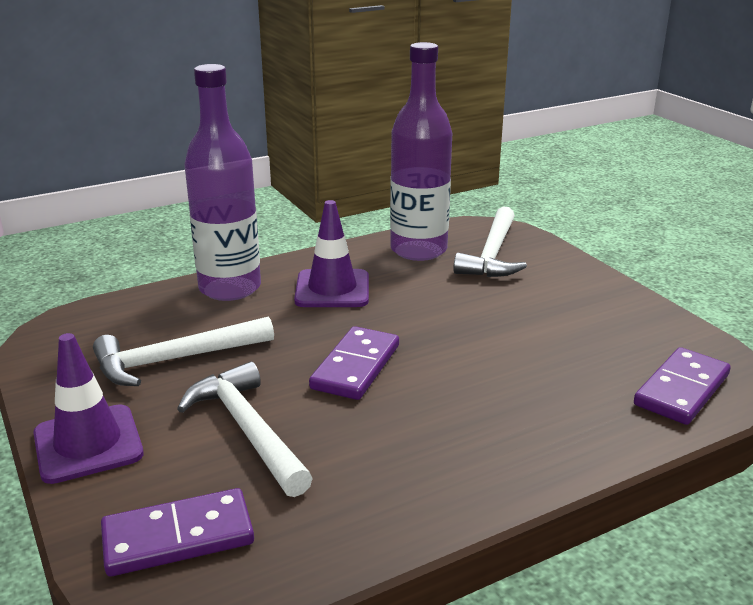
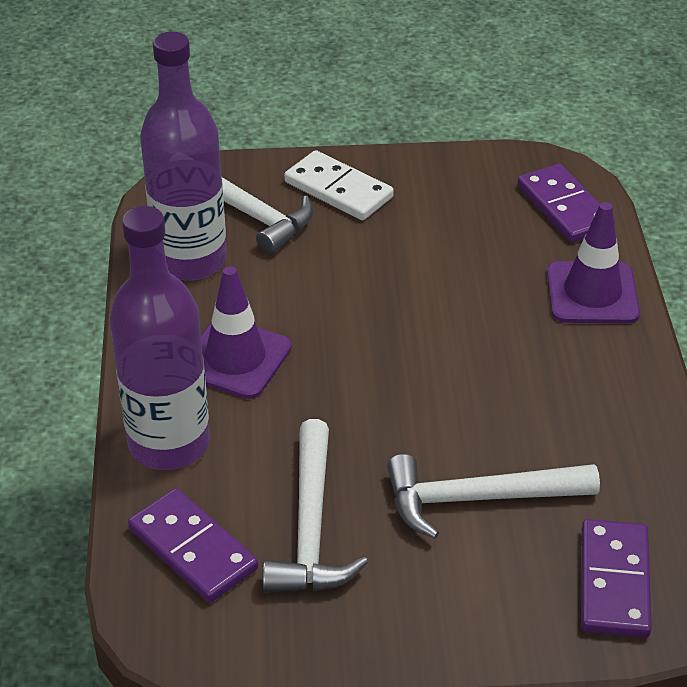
camera: 65 degrees left, 15 degrees up
(88, 444) = (438, 627): purple traffic cone -> purple traffic cone (592, 293)
(355, 367) = (410, 391): purple domino -> purple domino (192, 549)
(561, 281) = (338, 190): none -> white domino

